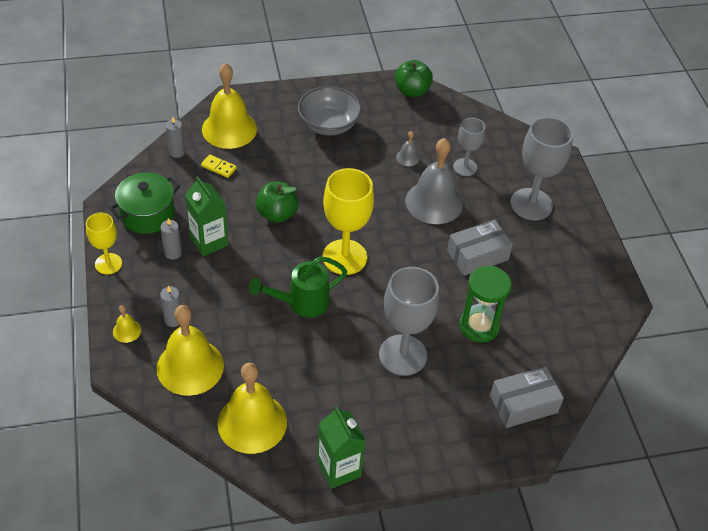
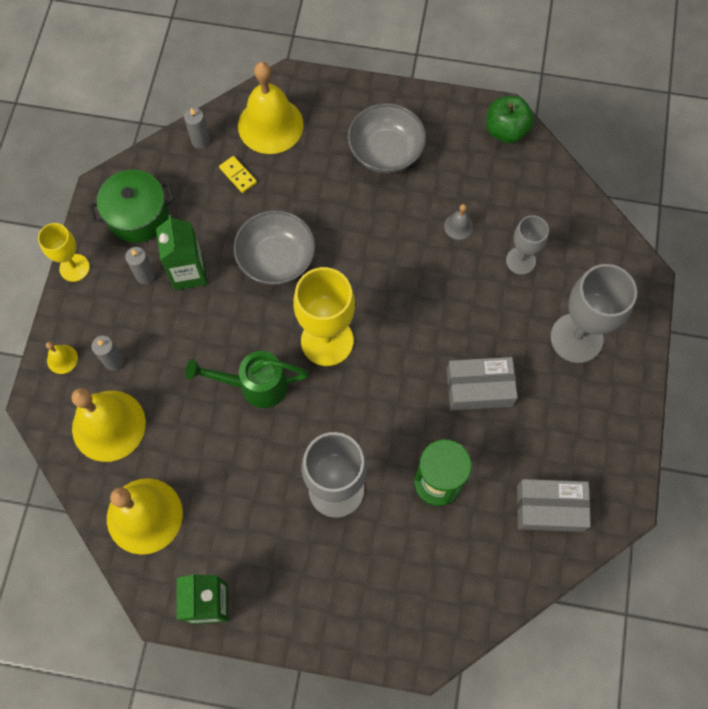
camera: 25 degrees right, 20 degrees up
(277, 214) = (276, 259): green apple -> grey bowl
(434, 202) = (461, 299): grey bell -> none
(523, 404) = (441, 599): grey box -> grey box (549, 508)

